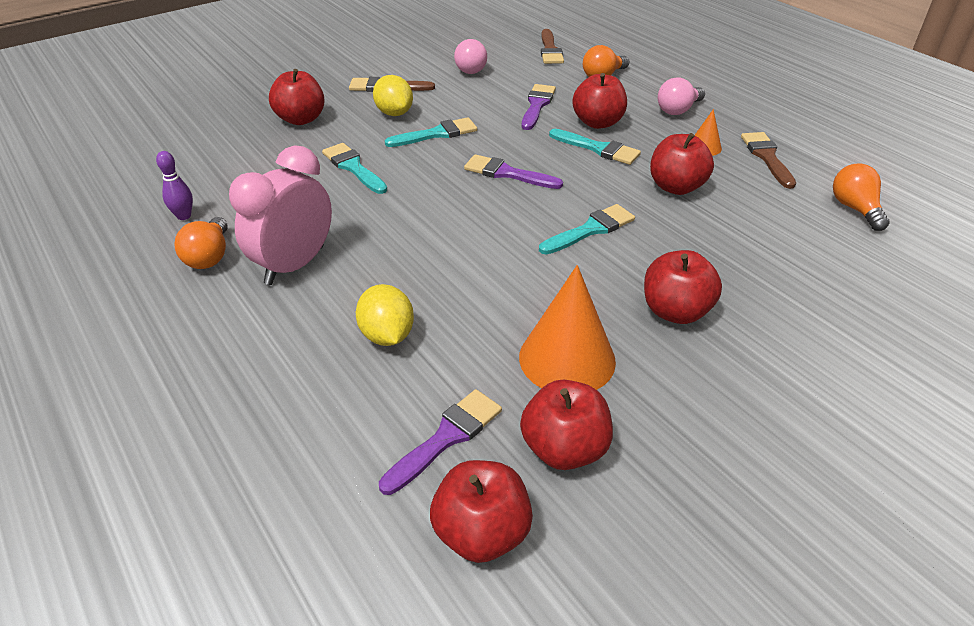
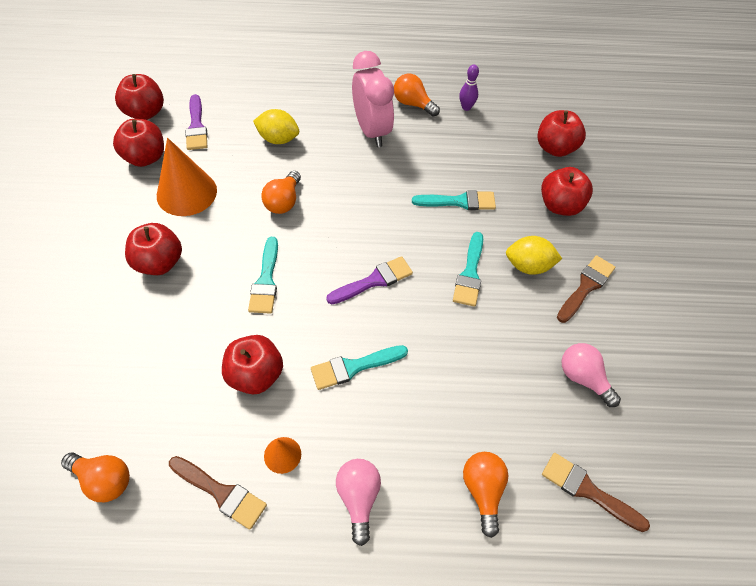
camera: 125 degrees right, 15 degrees up
(483, 272) = (283, 201): none -> orange light bulb
(537, 105) = (464, 378): purple brush -> none
(598, 123) = (394, 403): red apple -> red apple (555, 148)

